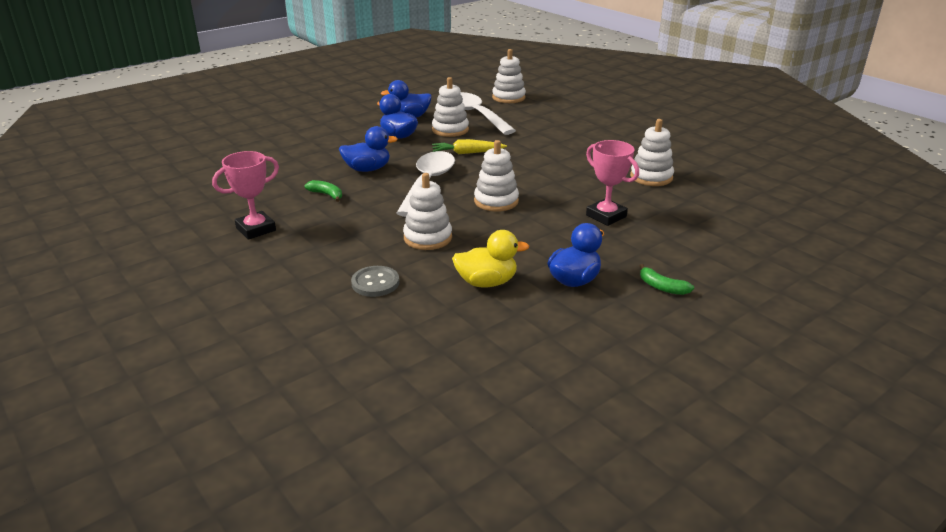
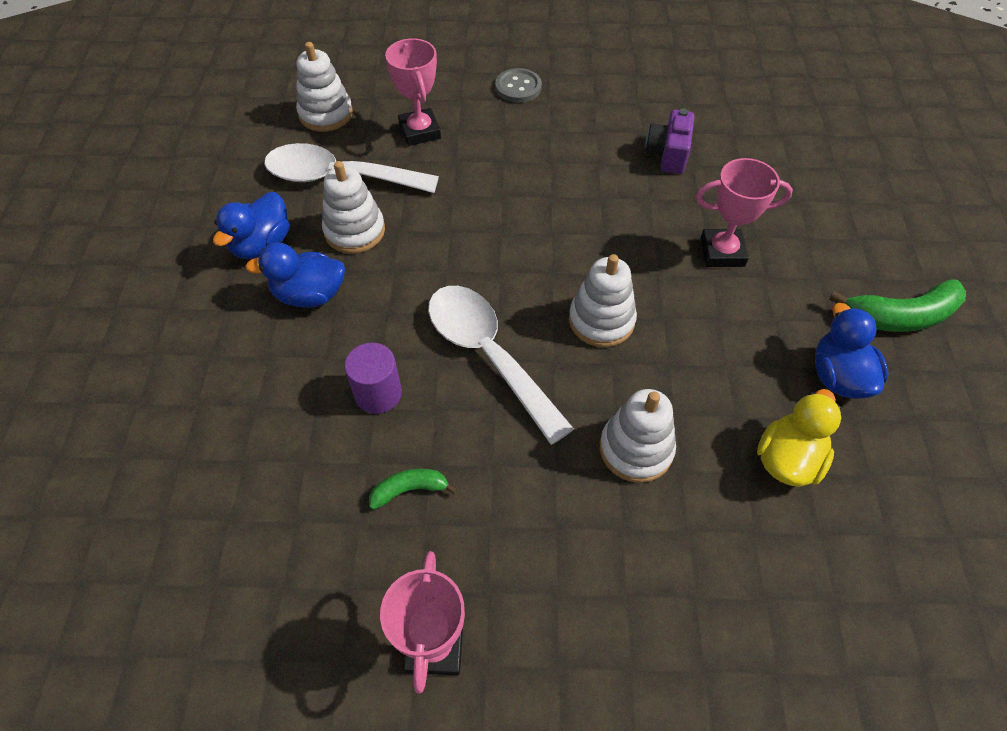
camera: 50 degrees left, 25 degrees up
(367, 169) = (378, 393): blue duck -> purple cylinder
(375, 283) = (707, 578): grey button -> grey button (518, 87)
(467, 153) = (443, 260): yellow carrot -> none
(538, 118) = (420, 131): none -> pink trophy
(651, 177) = (668, 154): white stacking toy -> purple camera
(662, 287) = (900, 316): green banana -> green banana, size x1.80

